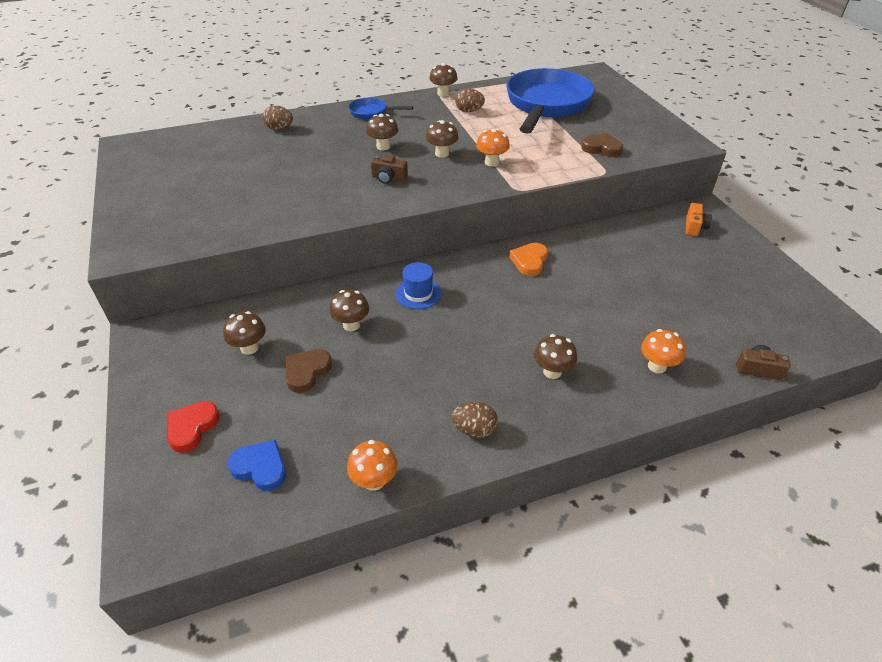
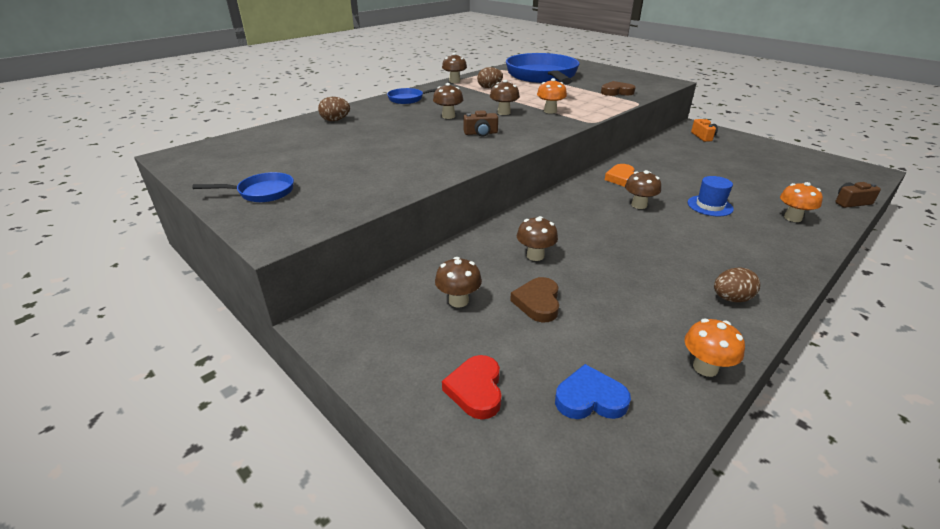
camera: 25 degrees left, 10 degrees down
(151, 204) = (262, 192): none -> blue pan
(418, 293) = (564, 219): blue hat -> blue hat (710, 206)
(552, 372) = (732, 241): brown mushroom -> brown mushroom (639, 205)

